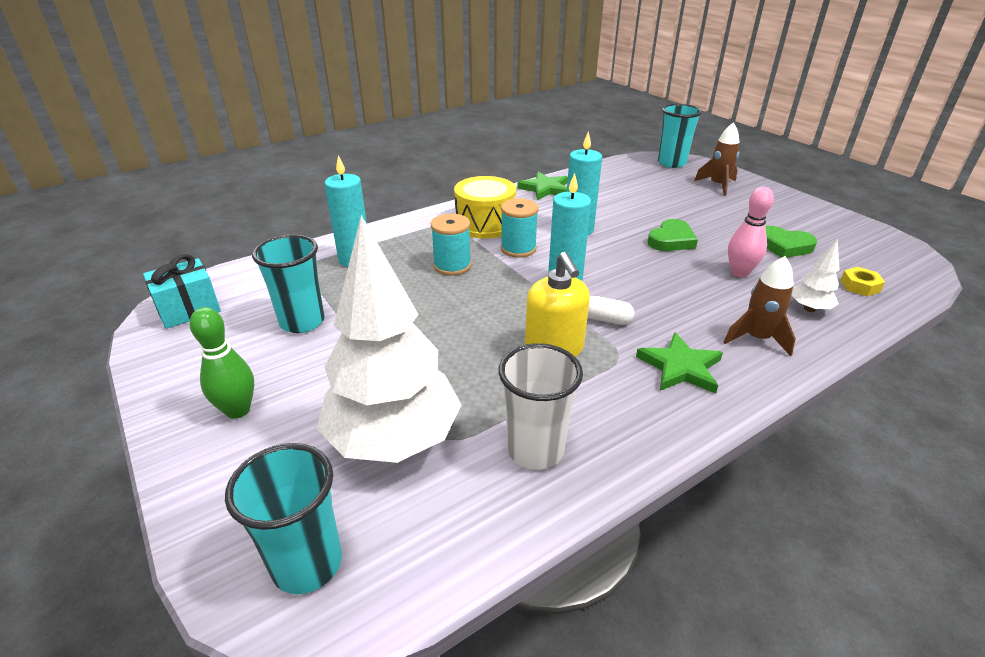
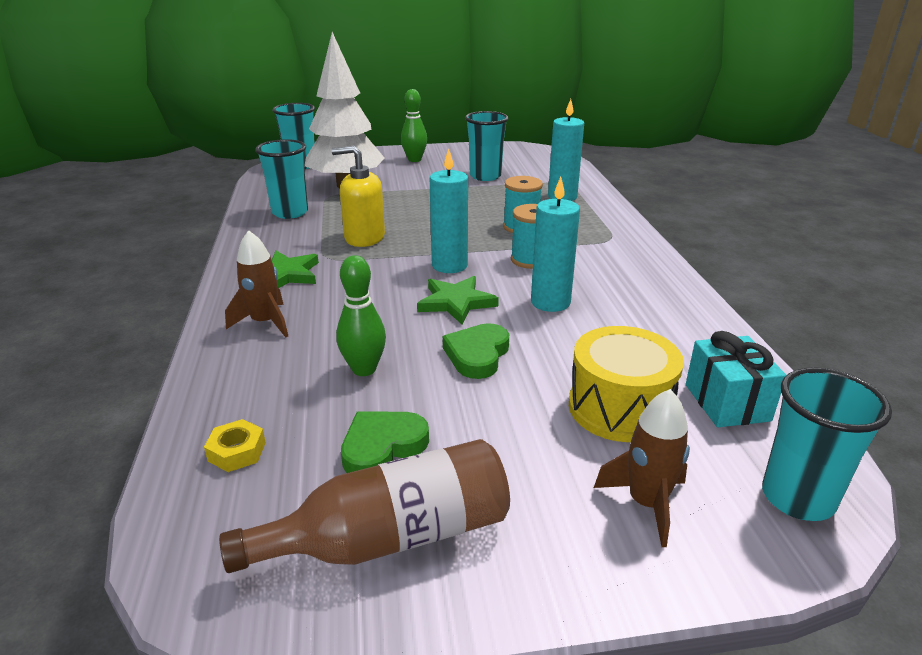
camera: 115 degrees right, 5 degrees down
(189, 309) = (529, 153): turquoise gift -> turquoise gift (727, 402)
(485, 224) = (599, 256): yellow drum -> yellow drum (619, 408)
(535, 449) = (290, 212): white cup -> turquoise cup
(545, 189) = (691, 315): green star -> green star (456, 302)
(606, 319) = (374, 266): white capsule -> none
(671, 240) = (477, 355): green heart -> green heart turned 45 degrees clockwise
(739, 272) = (364, 369): pink bowling pin -> green bowling pin
(809, 309) = (257, 379): white tree -> none
(823, 228) = (390, 537): none -> brown bottle

